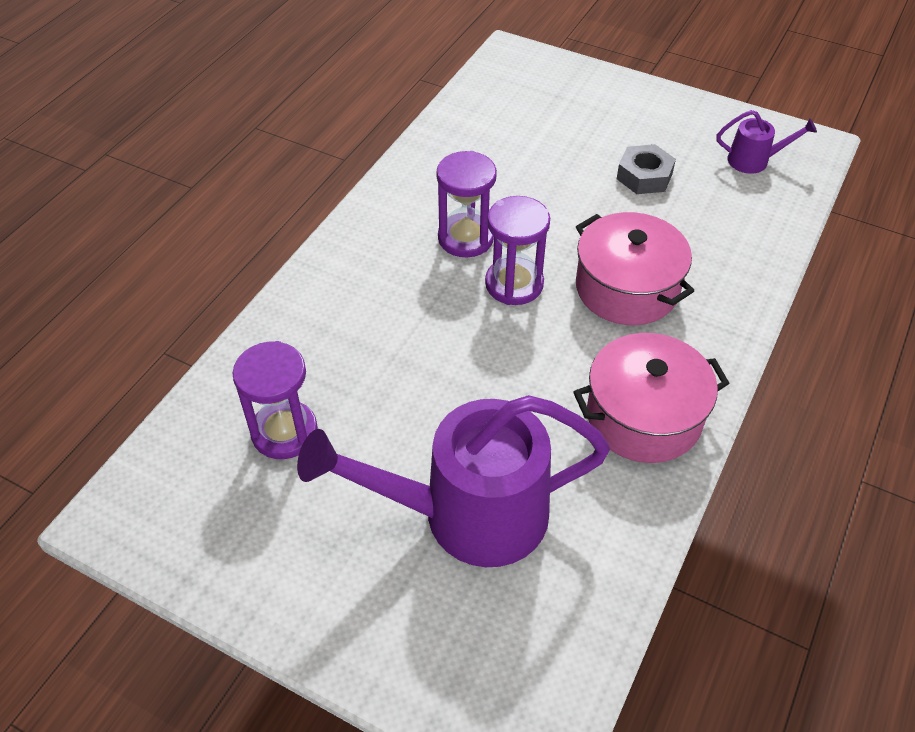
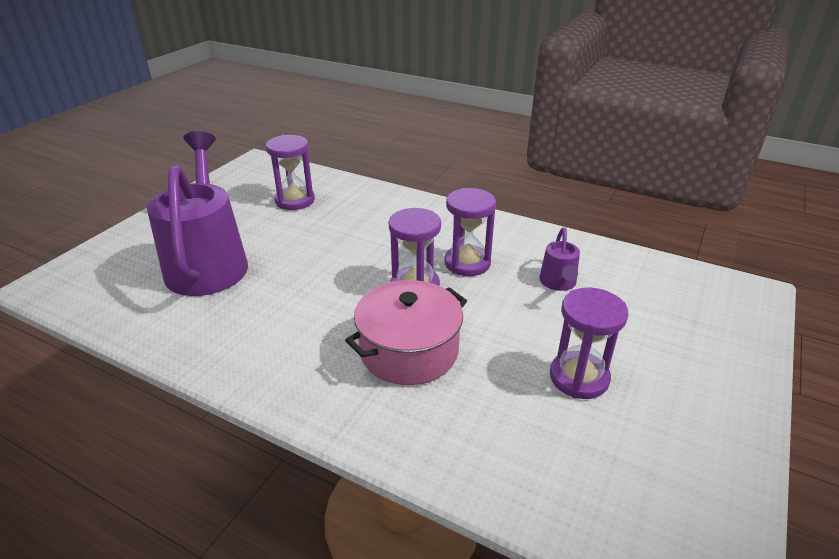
camera: 90 degrees right, 15 degrees down
(643, 416) = (259, 349): pink pot -> none
(644, 176) = (579, 377): grey nut -> purple hourglass
(754, 161) = (644, 490): purple watering can -> purple watering can (558, 283)

